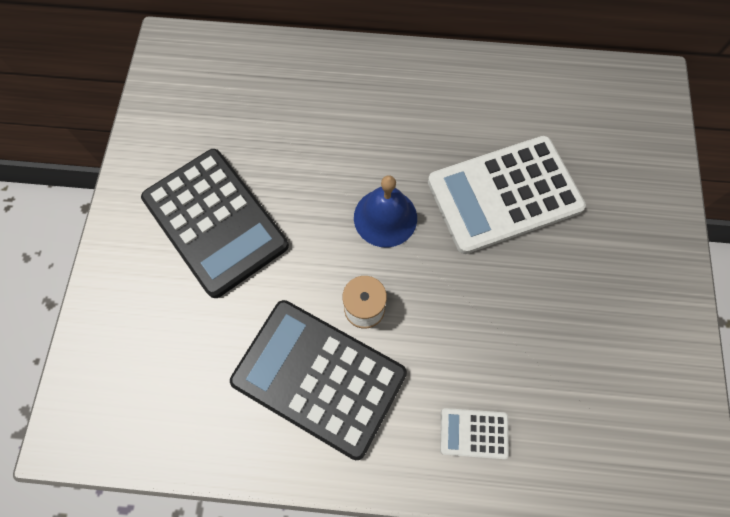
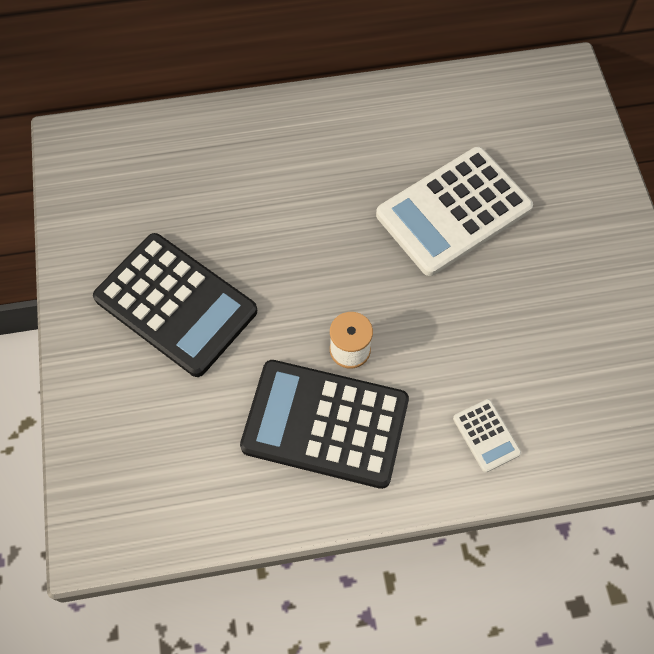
camera: 15 degrees left, 5 degrees down
(385, 217) = (344, 260): blue bell -> none
(474, 433) = (486, 435): white calculator -> white calculator turned 105 degrees counterclockwise

